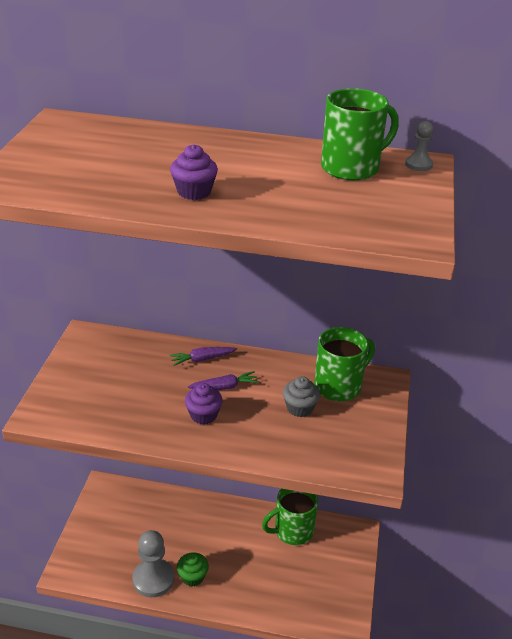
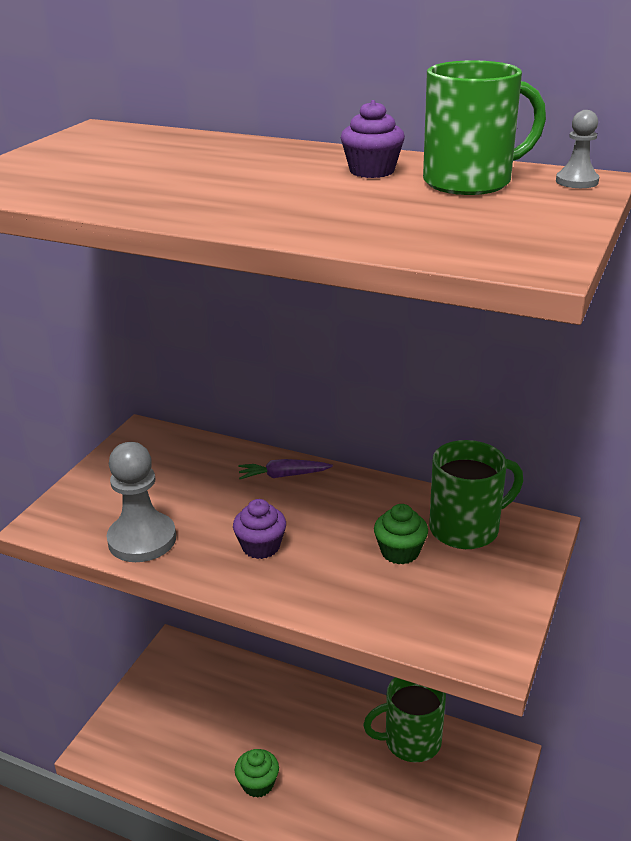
camera: 15 degrees right, 5 degrees down
(153, 579) = (205, 778): grey pawn -> grey pawn (142, 539)
(194, 192) = (222, 199): purple cupcake -> purple cupcake (372, 171)
(224, 387) = (301, 513): purple carrot -> none
(299, 408) = (400, 552): grey cupcake -> green cupcake

